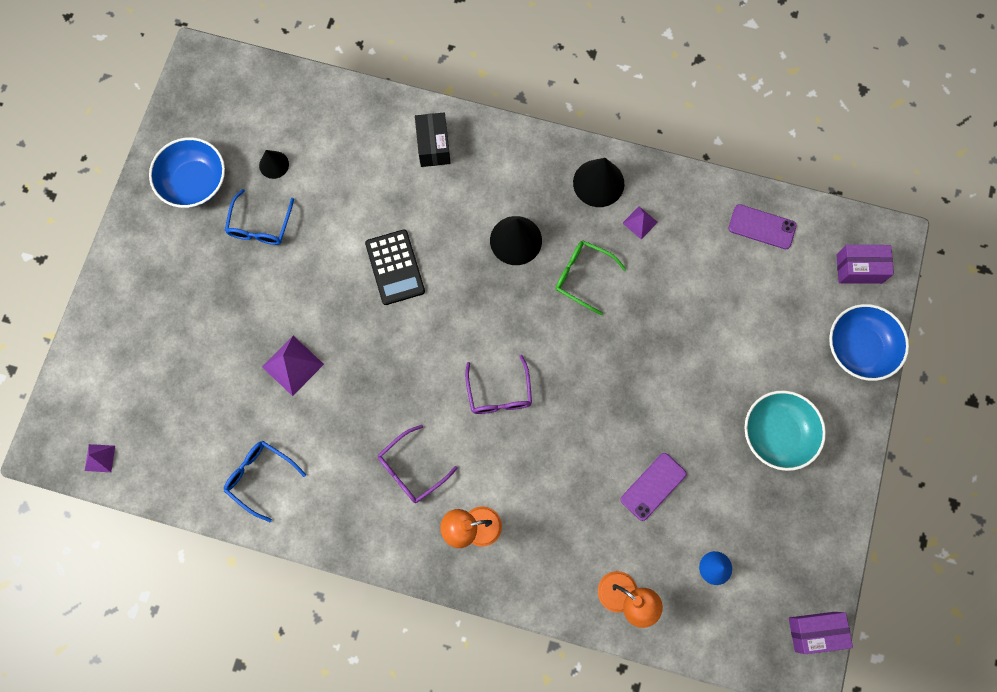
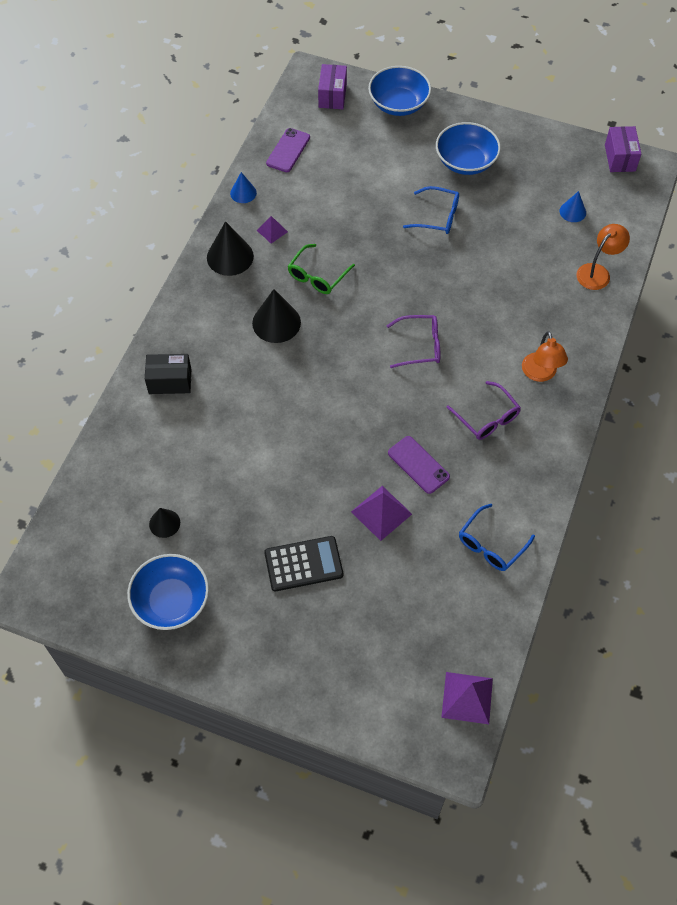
camera: 85 degrees left, 15 degrees down
(99, 458) = (467, 698): purple pyramid -> purple pyramid, size x1.68
(260, 225) = (230, 538): blue glasses -> blue glasses (437, 216)
(395, 267) = (291, 420): black calculator -> black calculator (303, 564)
(653, 486) = (506, 245): purple phone -> purple phone (418, 465)
(690, 185) = (243, 193): none -> blue cone
(777, 434) = (465, 161): turquoise bowl -> blue bowl

